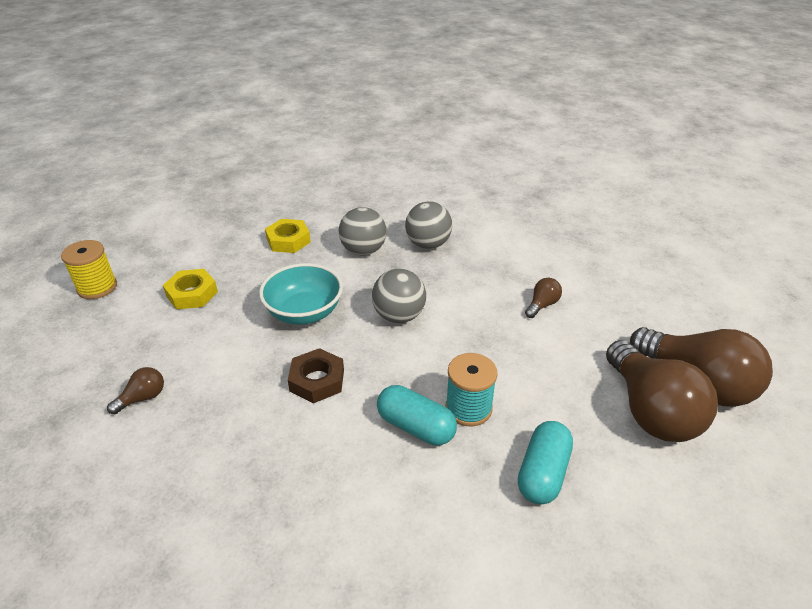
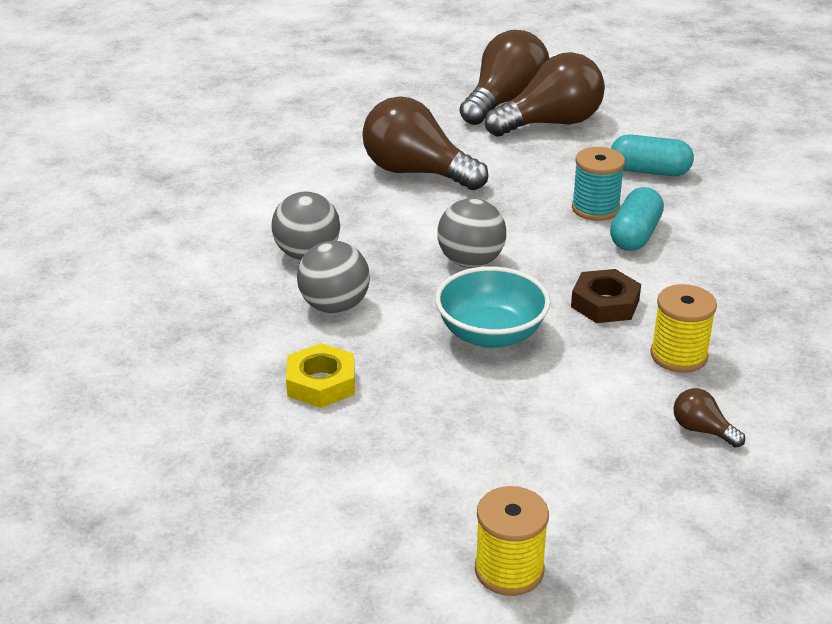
camera: 100 degrees left, 5 degrees down
(192, 294) = (487, 450): yellow nut -> none
(230, 409) = (678, 356): none -> yellow spool
(542, 305) = (416, 172): brown light bulb -> brown light bulb, size x2.33

